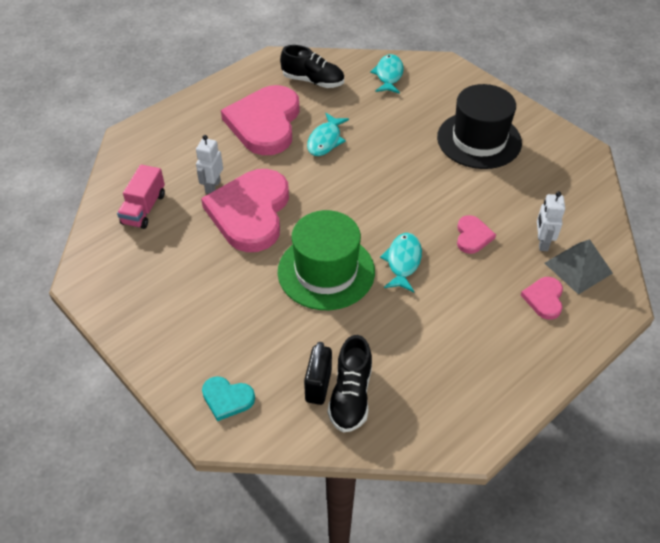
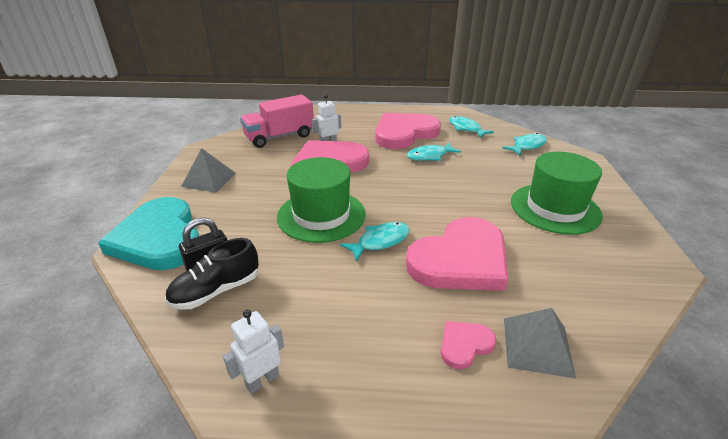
camera: 45 degrees right, 15 degrees down
(144, 209) = (279, 137): pink truck -> pink truck, size x1.51
(161, 311) = (209, 179): none -> grey pyramid
(227, 399) = (159, 238): turquoise heart -> turquoise heart, size x2.27
(313, 81) = (466, 128): black shoe -> turquoise fish
(472, 236) = (460, 260): pink heart -> pink heart, size x2.27
(479, 140) = (555, 208): black hat -> green hat
(542, 242) = (523, 303): white robot -> white robot (262, 380)

